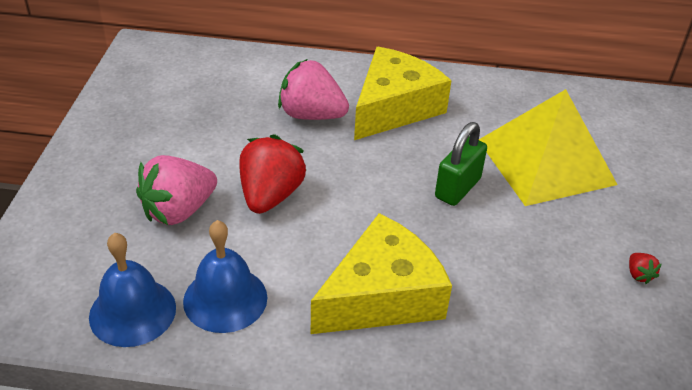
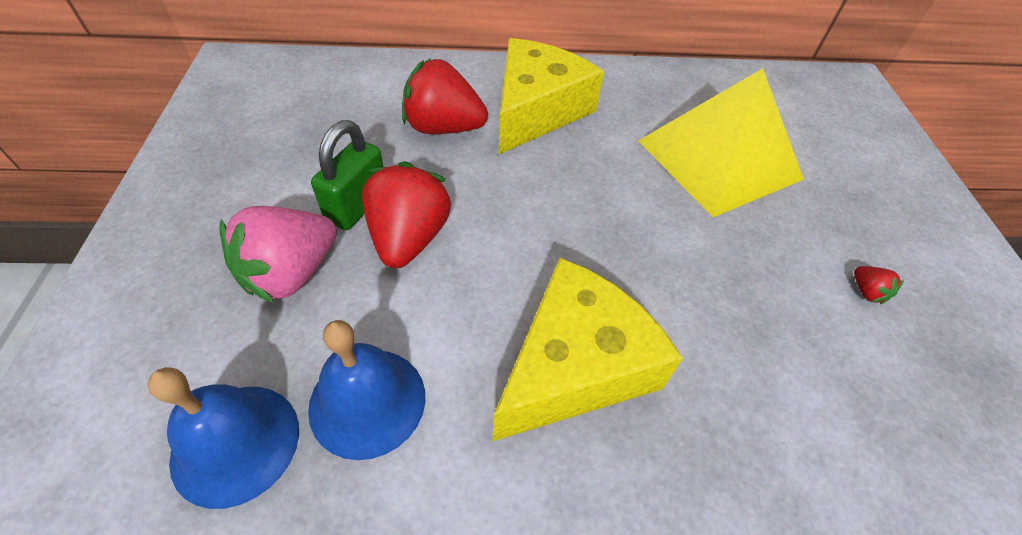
camera: 10 degrees left, 10 degrees up
(311, 115) = (443, 128): pink strawberry -> red strawberry
(457, 188) = (631, 203): green padlock -> green padlock (357, 205)

